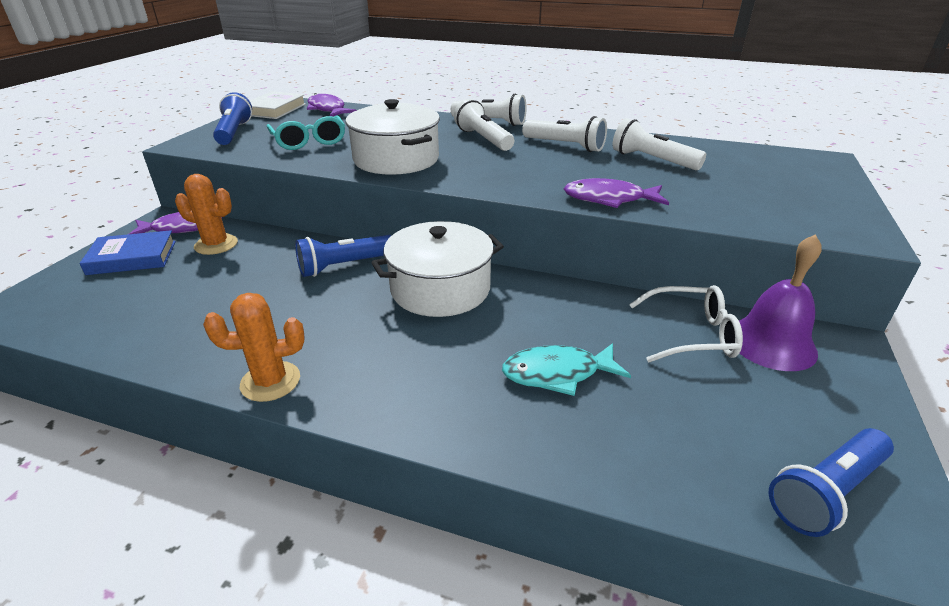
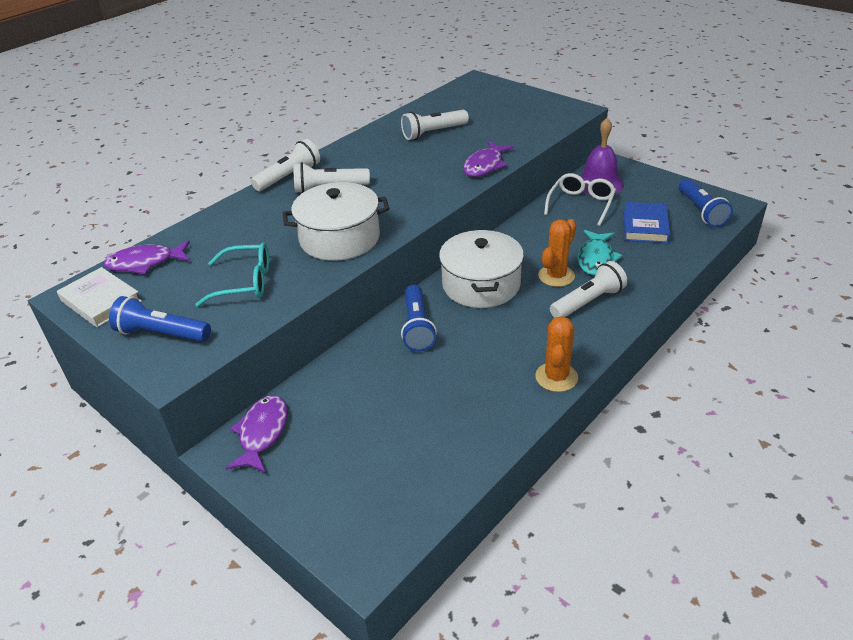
camera: 65 degrees left, 5 degrees up
(132, 258) = (308, 470): blue book -> blue book (645, 226)
(216, 245) = (321, 406): orange cactus -> orange cactus (556, 276)
(565, 146) = (377, 157): white flashlight -> white flashlight (588, 302)

